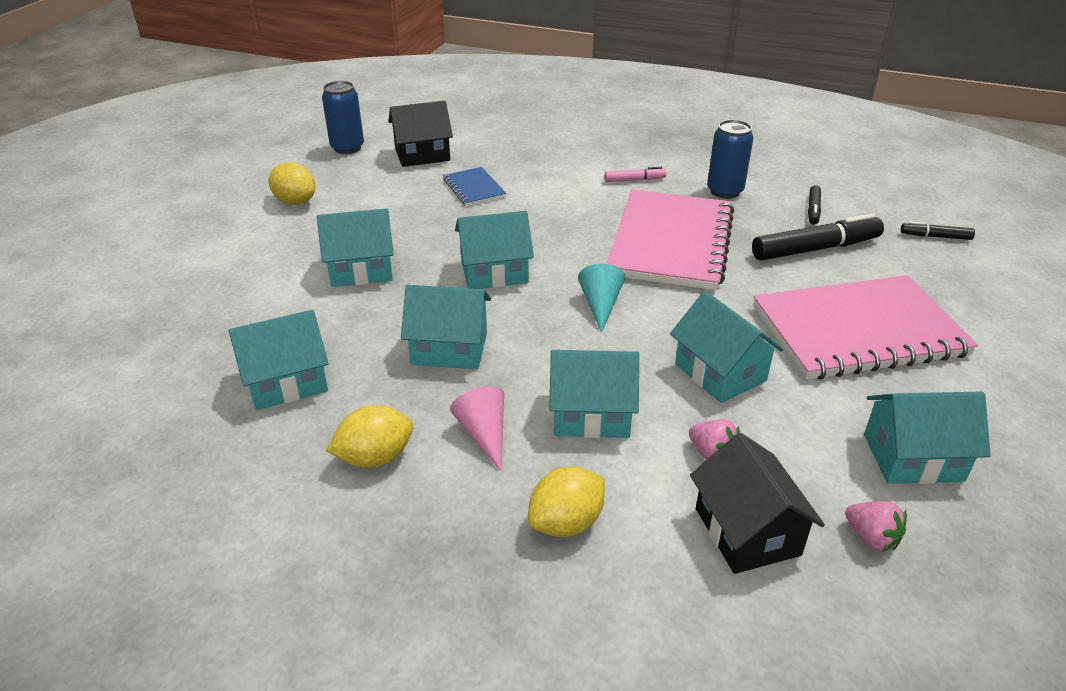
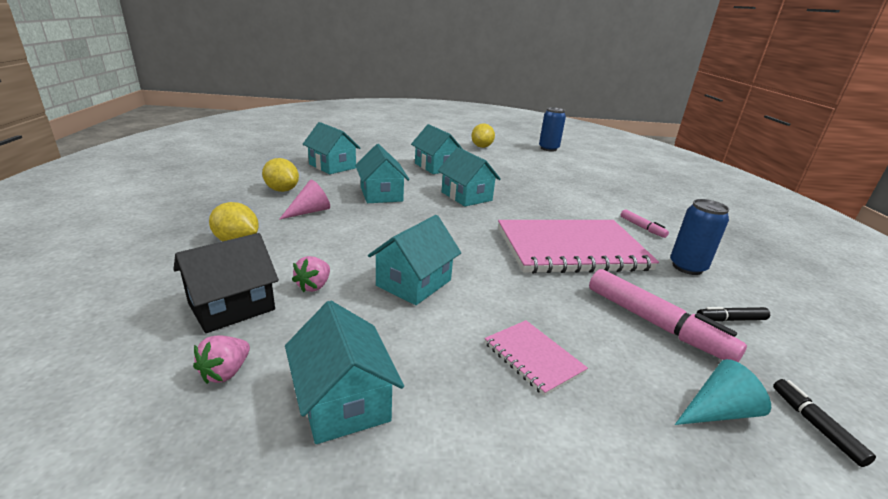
camera: 65 degrees right, 10 degrees down
(422, 154) = (569, 164): black house -> none
(473, 188) = (551, 180): blue notebook -> none
(591, 414) = (340, 239): turquoise house -> none
(600, 305) = (461, 231): turquoise cone -> turquoise cone (717, 411)
(815, 249) = (655, 324): black marker -> pink marker
(858, 331) = (533, 358): pink notebook -> pink notebook, size x0.45

